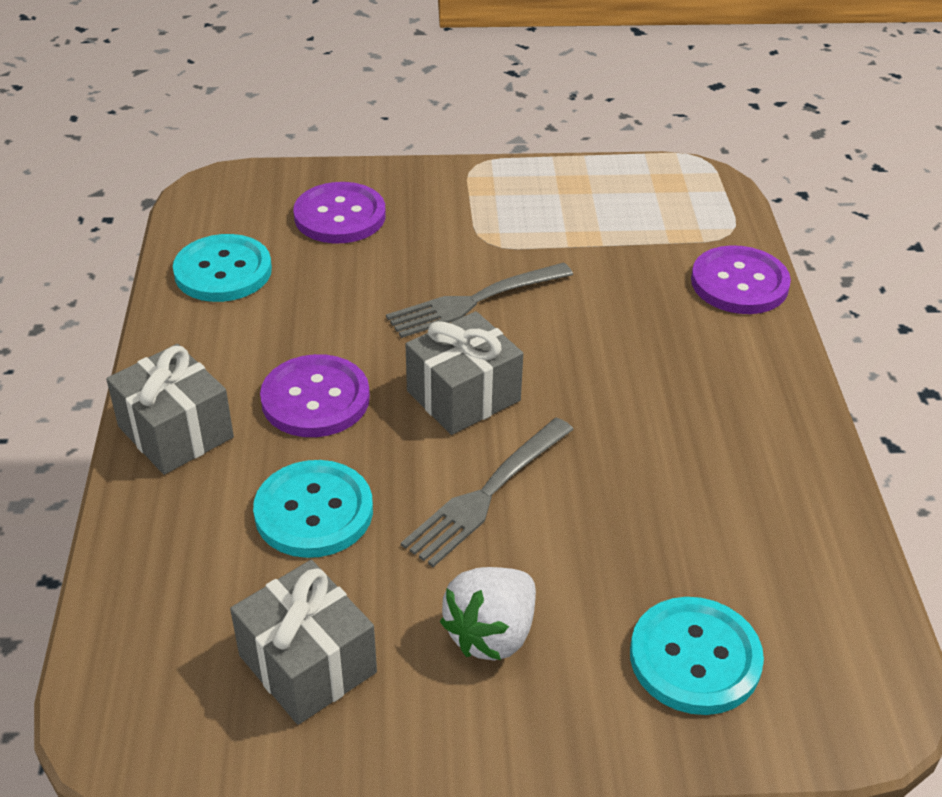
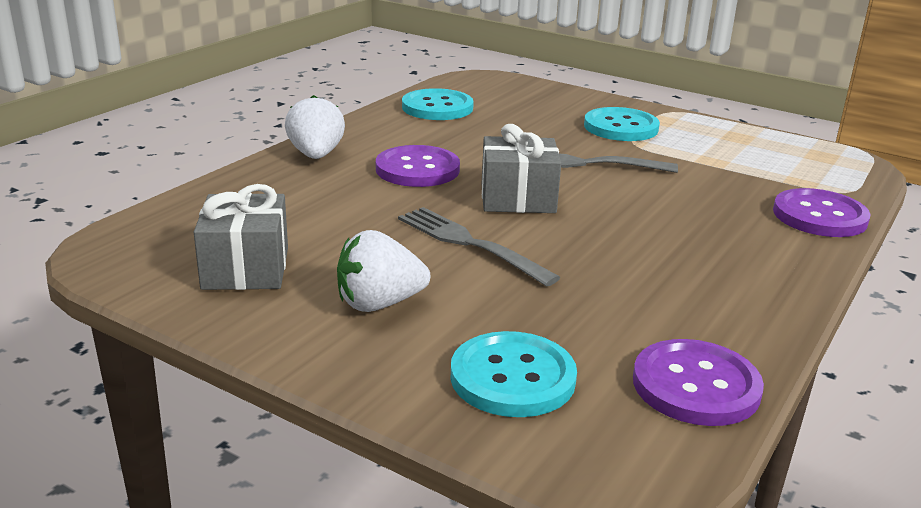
camera: 35 degrees right, 15 degrees down
(176, 432) = (316, 155): grey gift -> white strawberry
(314, 511) = (346, 211): turquoise button -> turquoise button (621, 127)
(340, 216) = (544, 107): purple button -> purple button (696, 386)
(486, 494) = (470, 244): grey fork -> grey fork turned 60 degrees clockwise

